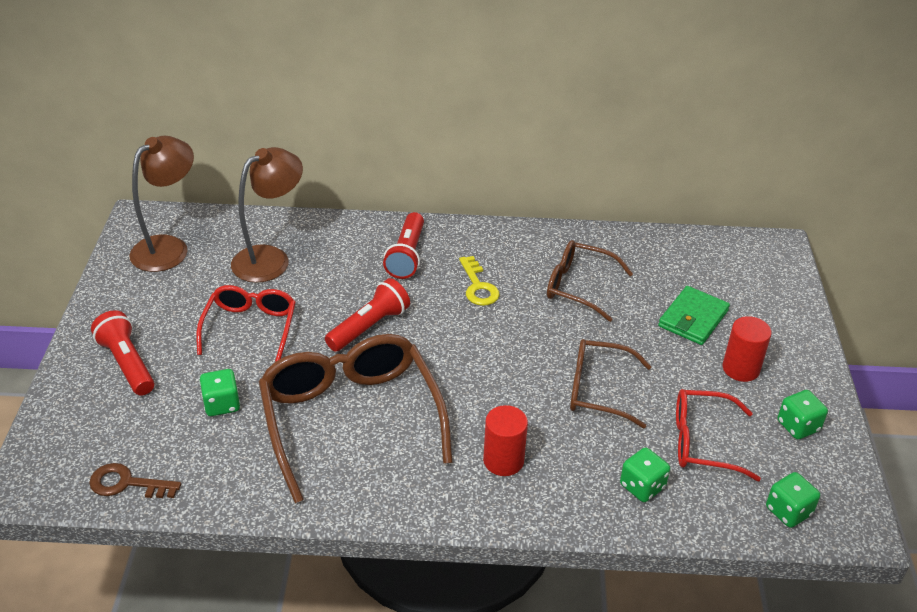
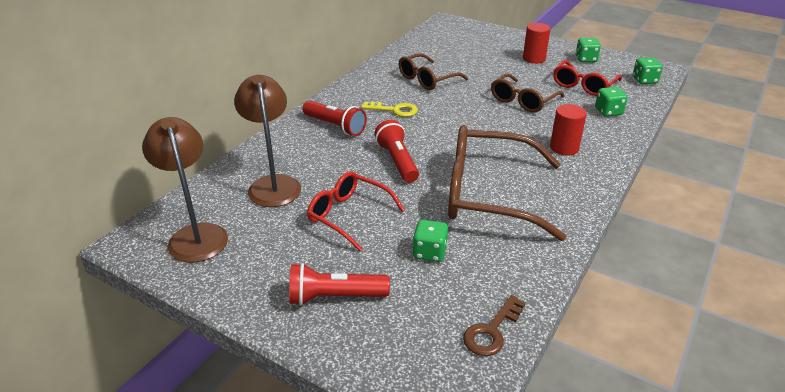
camera: 60 degrees left, 5 degrees down
(693, 318) = (484, 58): green wallet -> none

